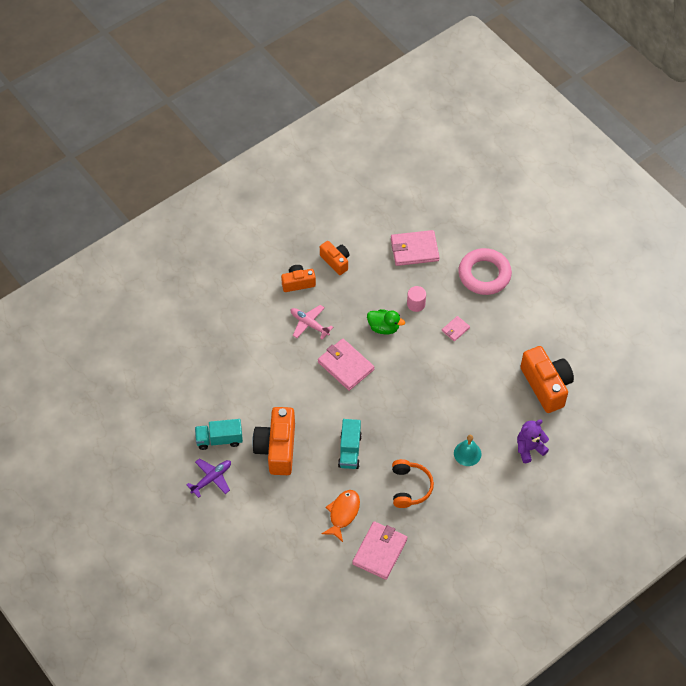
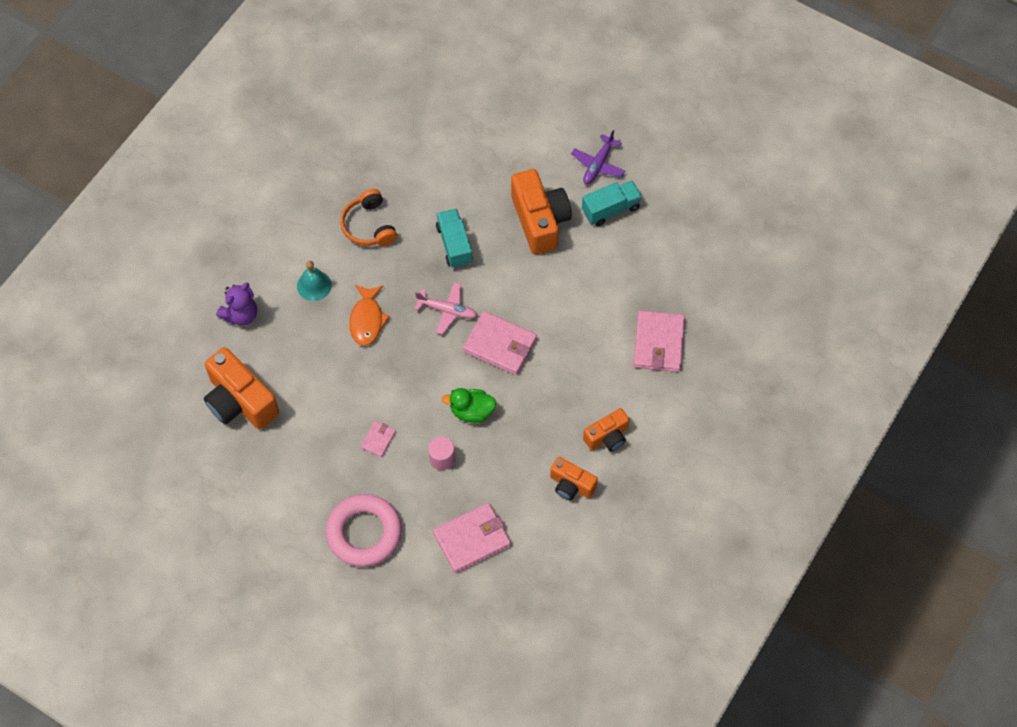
camera: 160 degrees right, 5 degrees up
(309, 324) = (568, 384): pink plane -> pink plane (447, 310)
(343, 513) = (434, 174): orange fish -> orange fish (367, 320)
(379, 551) = (378, 148): pink wallet -> pink wallet (658, 343)

